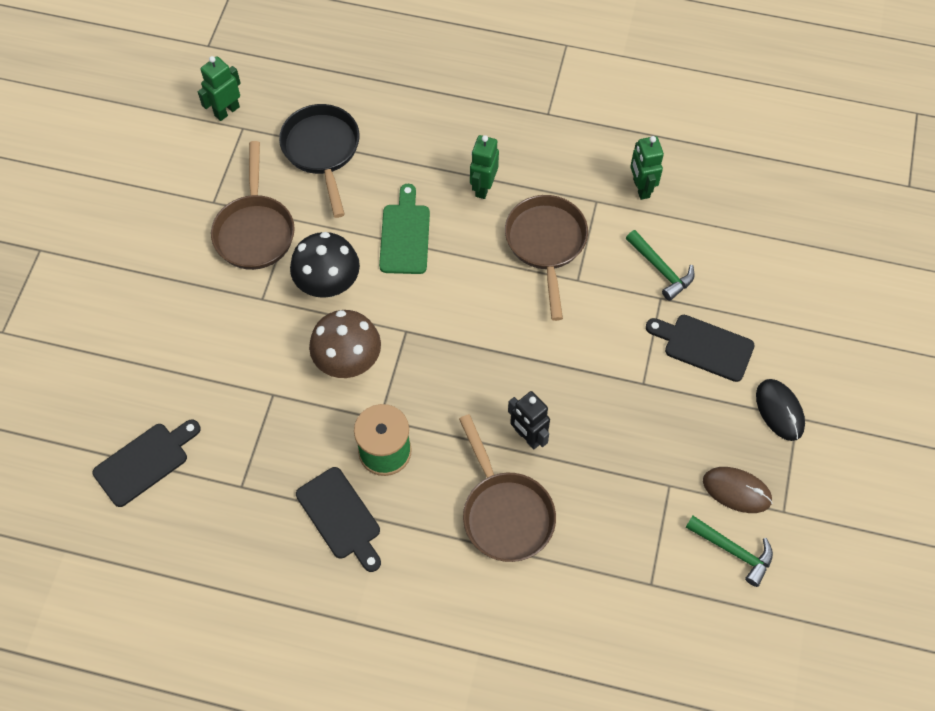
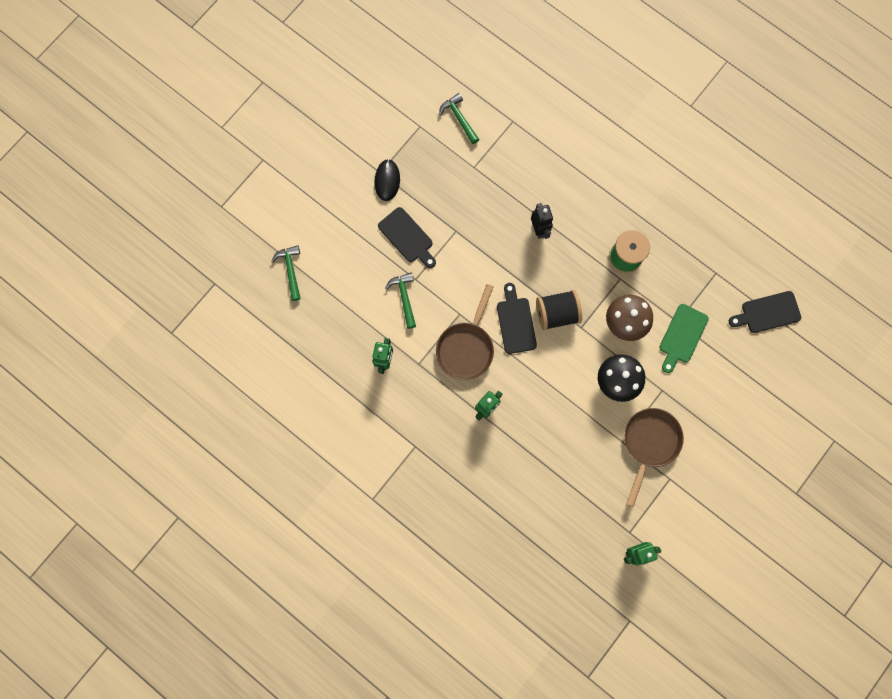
camera: 155 degrees left, 15 degrees up
(322, 151) = (581, 487): black pan -> none
(340, 517) = (665, 230): black cutting board -> black cutting board (515, 322)
(405, 235) = (553, 395): green cutting board -> green cutting board (682, 336)
(447, 334) = (556, 314): none -> black spool
(505, 513) = (572, 192): brown pan -> none
(736, 490) = (438, 148): brown mouse -> none
(827, 241) = (290, 270): none -> green hammer

